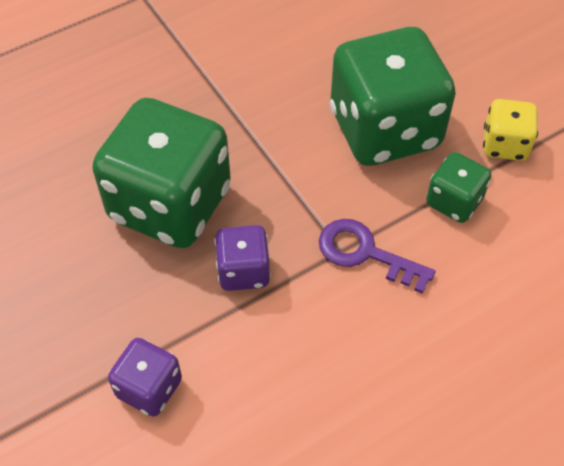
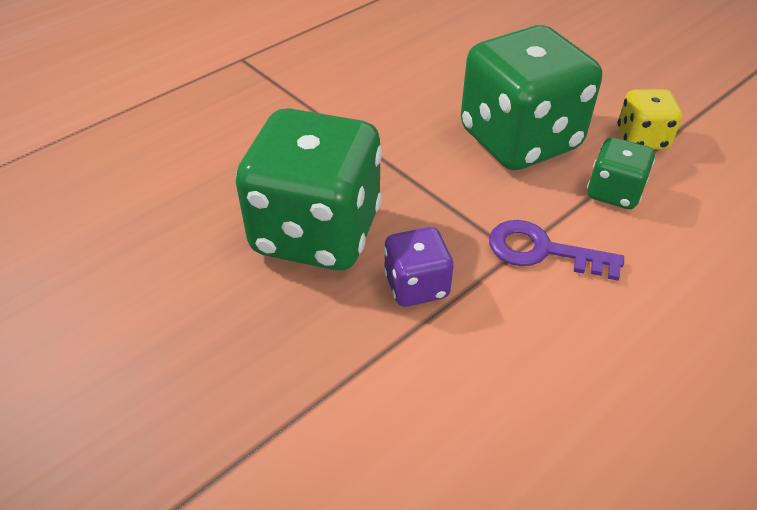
camera: 10 degrees left, 10 degrees down
(149, 388) = (341, 426): purple dice -> none

